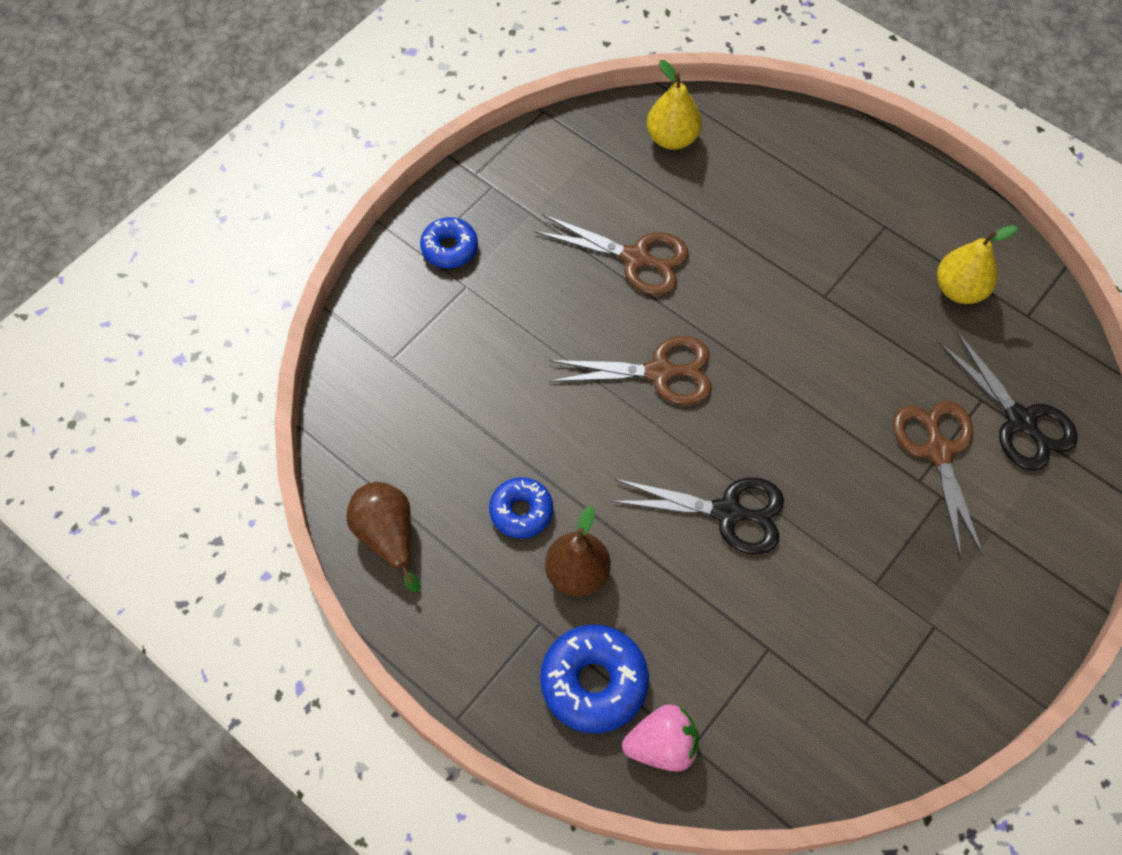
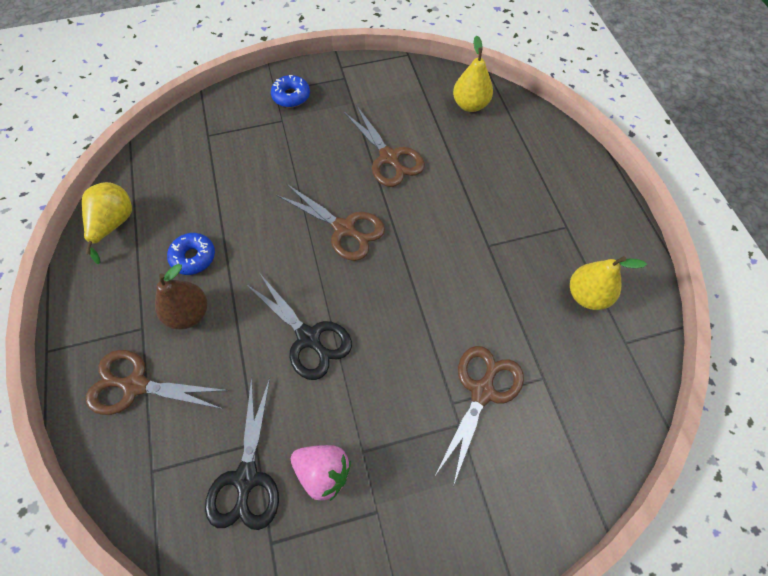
camera: 35 degrees right, 0 degrees up
(387, 536) = (114, 224): brown pear -> yellow pear
(594, 682) = (136, 385): blue donut -> brown scissors
(662, 745) = (135, 456): pink strawberry -> pink strawberry (323, 472)
(1020, 420) = (561, 410): black scissors -> black scissors (246, 477)

